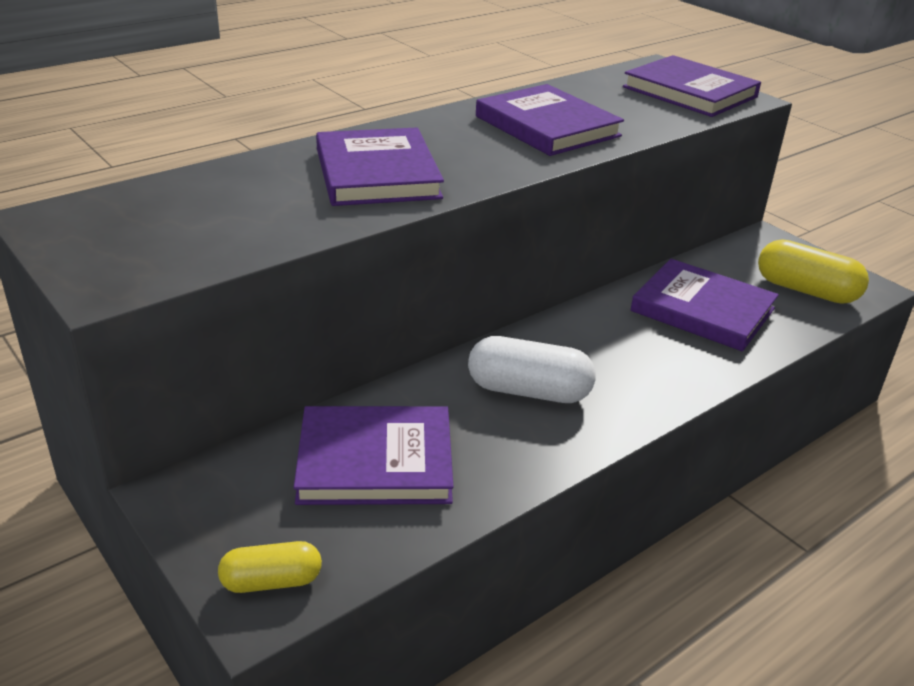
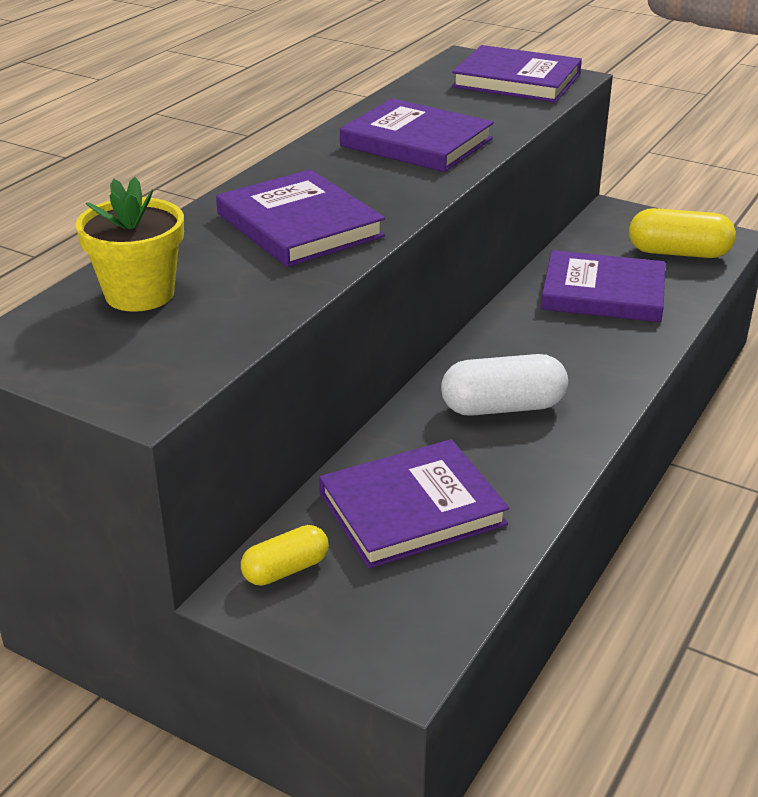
camera: 20 degrees left, 0 degrees up
(190, 200) = (140, 294): none -> yellow flower pot
(271, 581) = (399, 639): yellow capsule -> yellow capsule (285, 569)

